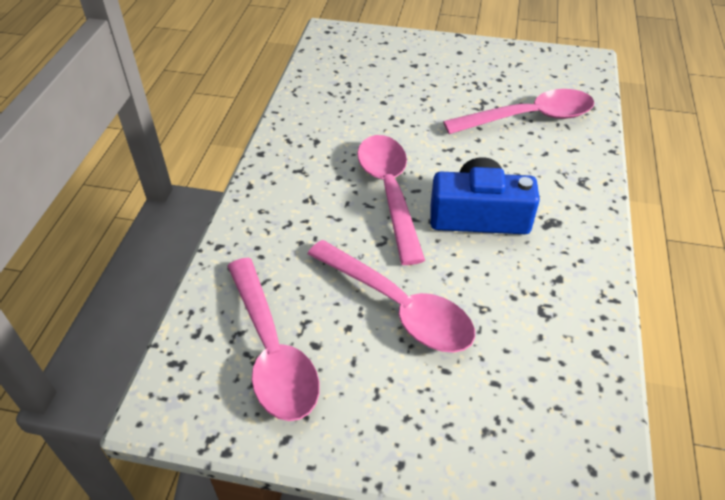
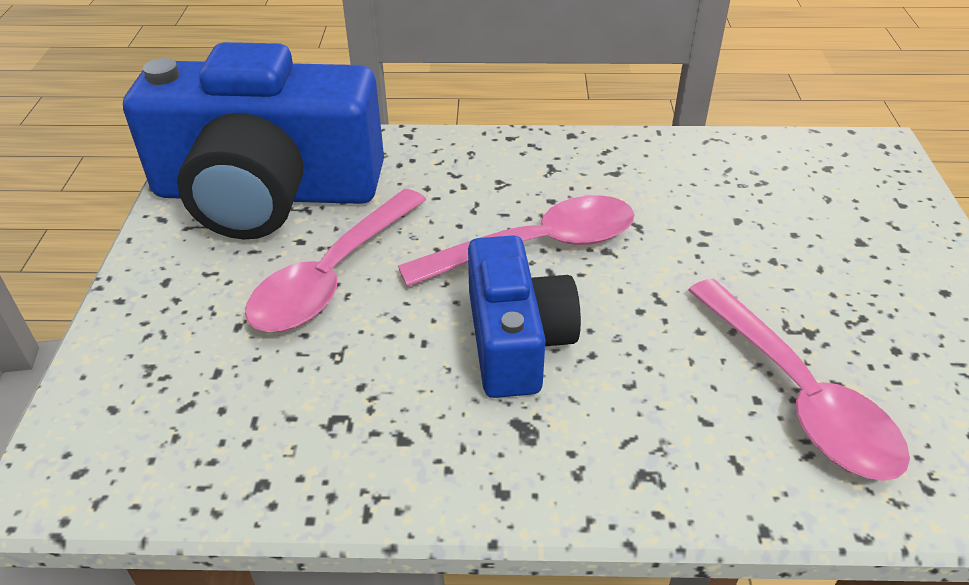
camera: 80 degrees right, 5 degrees down
(272, 351) = (267, 193): pink spoon -> blue camera

